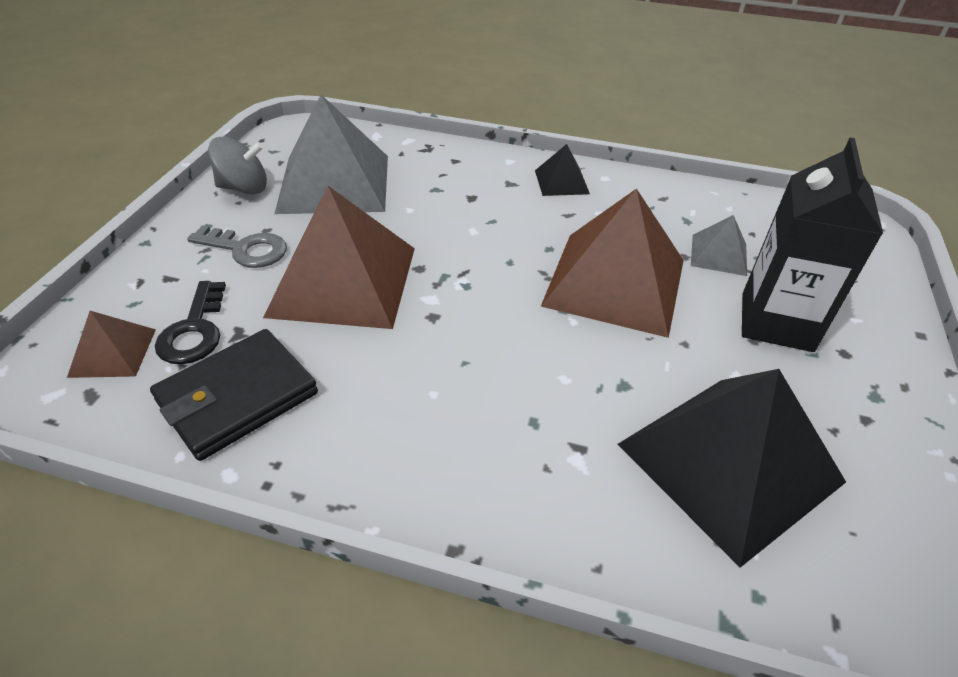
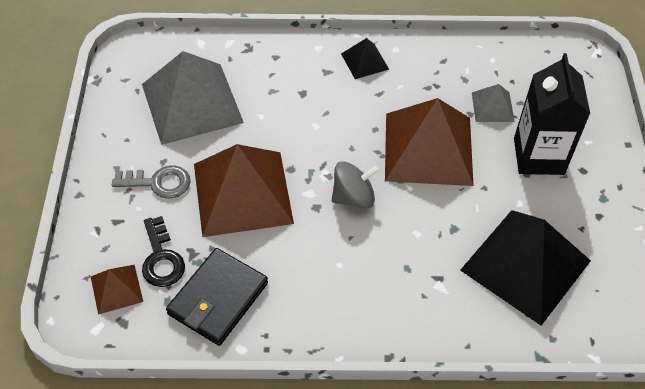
camera: 15 degrees left, 10 degrees up
(244, 188) = (123, 125): grey spinning top -> grey spinning top (353, 197)

